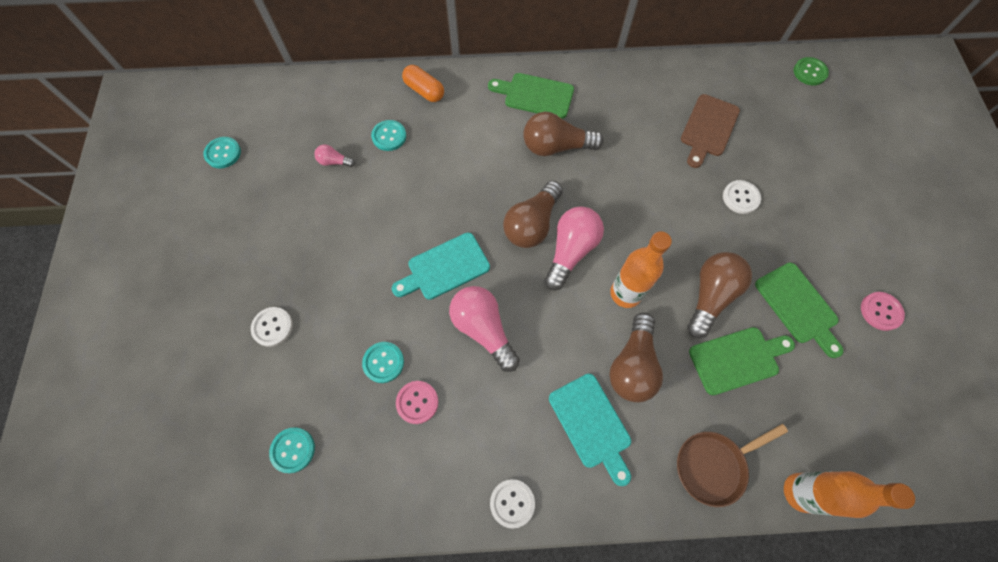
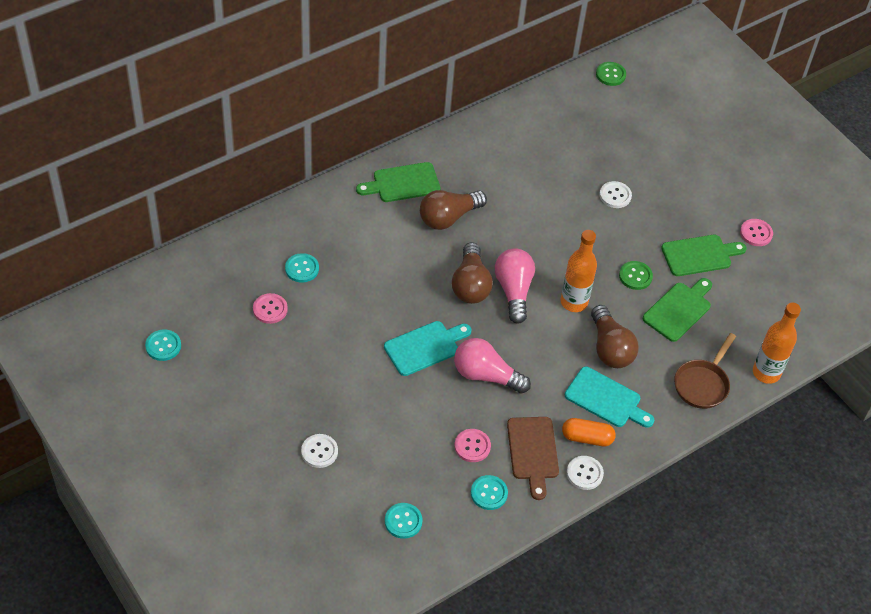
camera: 35 degrees left, 15 degrees down
(334, 162) = (270, 309): pink light bulb -> pink button
(383, 362) = (427, 433): turquoise button -> turquoise button (489, 493)
(424, 91) = (304, 219): orange capsule -> orange capsule (587, 438)
(445, 268) = (425, 347): turquoise cutting board -> turquoise cutting board turned 150 degrees counterclockwise
(708, 128) = (559, 152): brown cutting board -> brown cutting board (533, 452)
(710, 296) = (635, 276): brown light bulb -> green button
(798, 306) = (699, 255): green cutting board -> green cutting board turned 45 degrees counterclockwise

